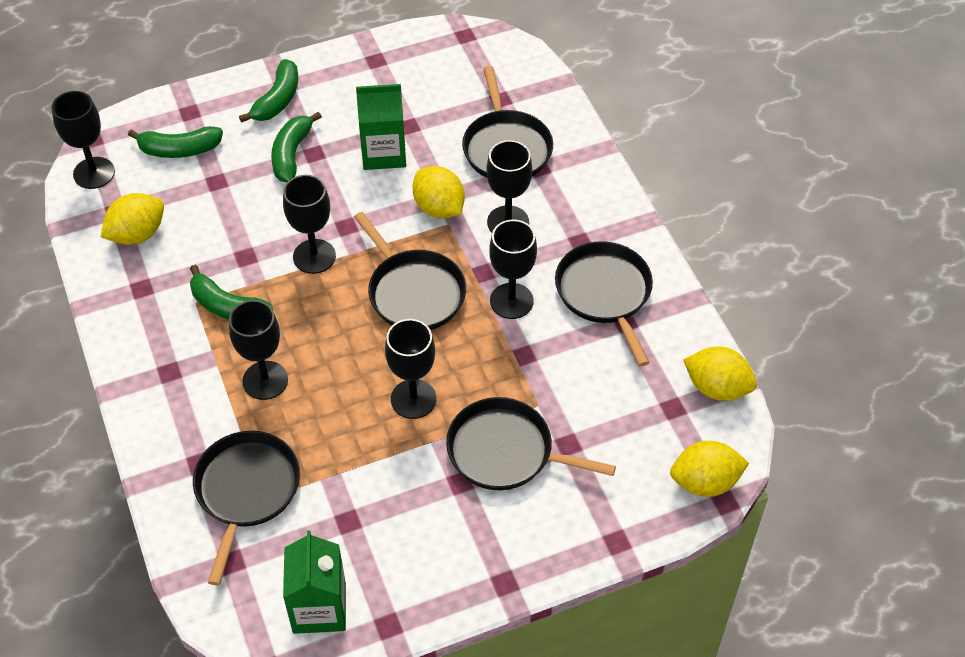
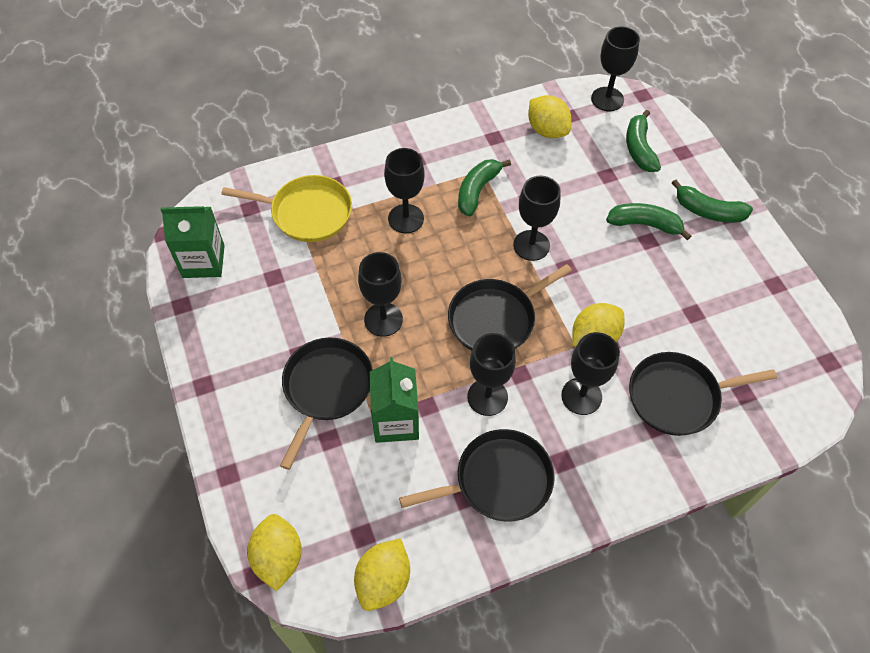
camera: 90 degrees right, 5 degrees up
(246, 491) = (307, 213): black pan -> yellow pan
(383, 153) = (656, 293): green carton -> green carton (396, 421)

